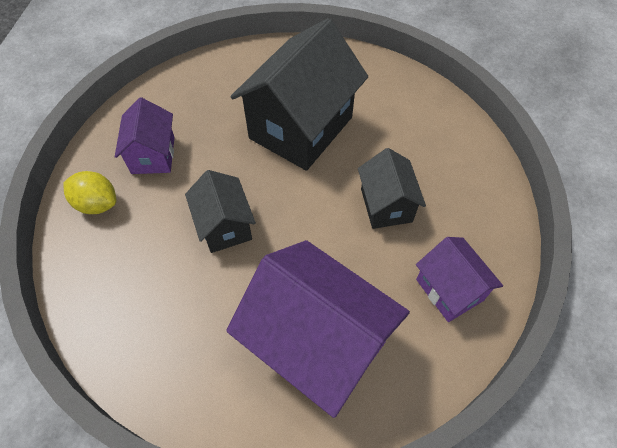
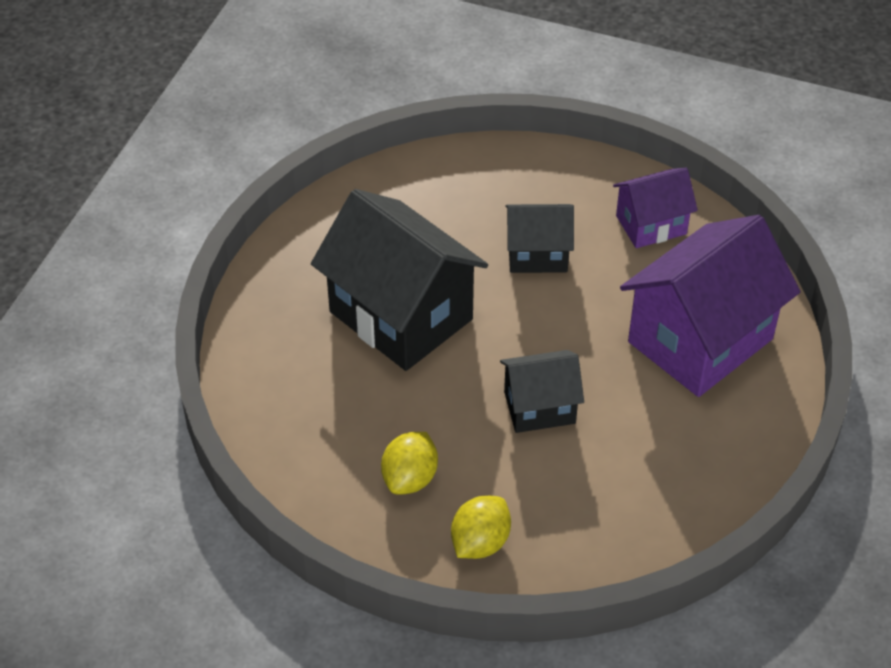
camera: 80 degrees left, 10 degrees down
(153, 155) = (410, 478): purple house -> yellow lemon

